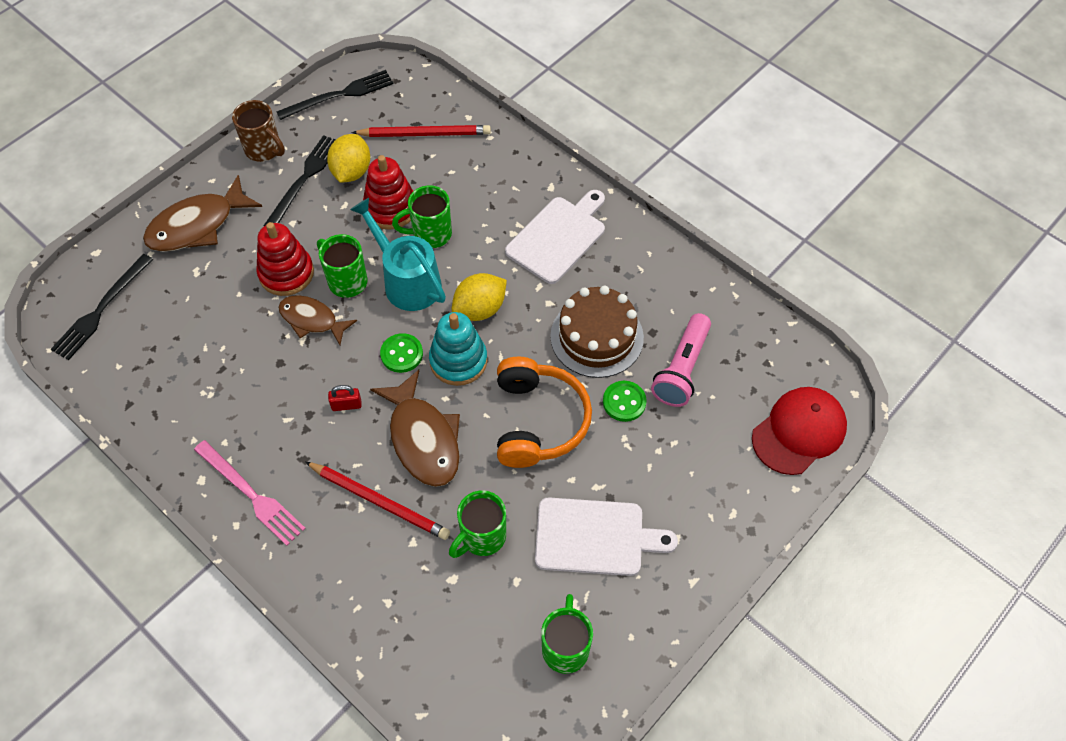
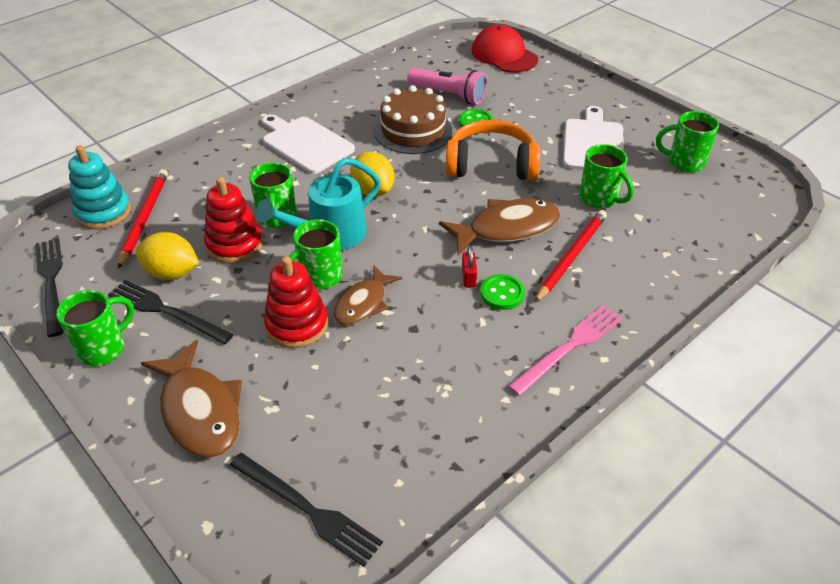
camera: 85 degrees left, 15 degrees down
(264, 150) = (104, 348): brown mug -> green mug
(401, 354) = (415, 240): green button -> green button (502, 293)
(458, 361) = (427, 205): turquoise stacking toy -> turquoise stacking toy (103, 212)

